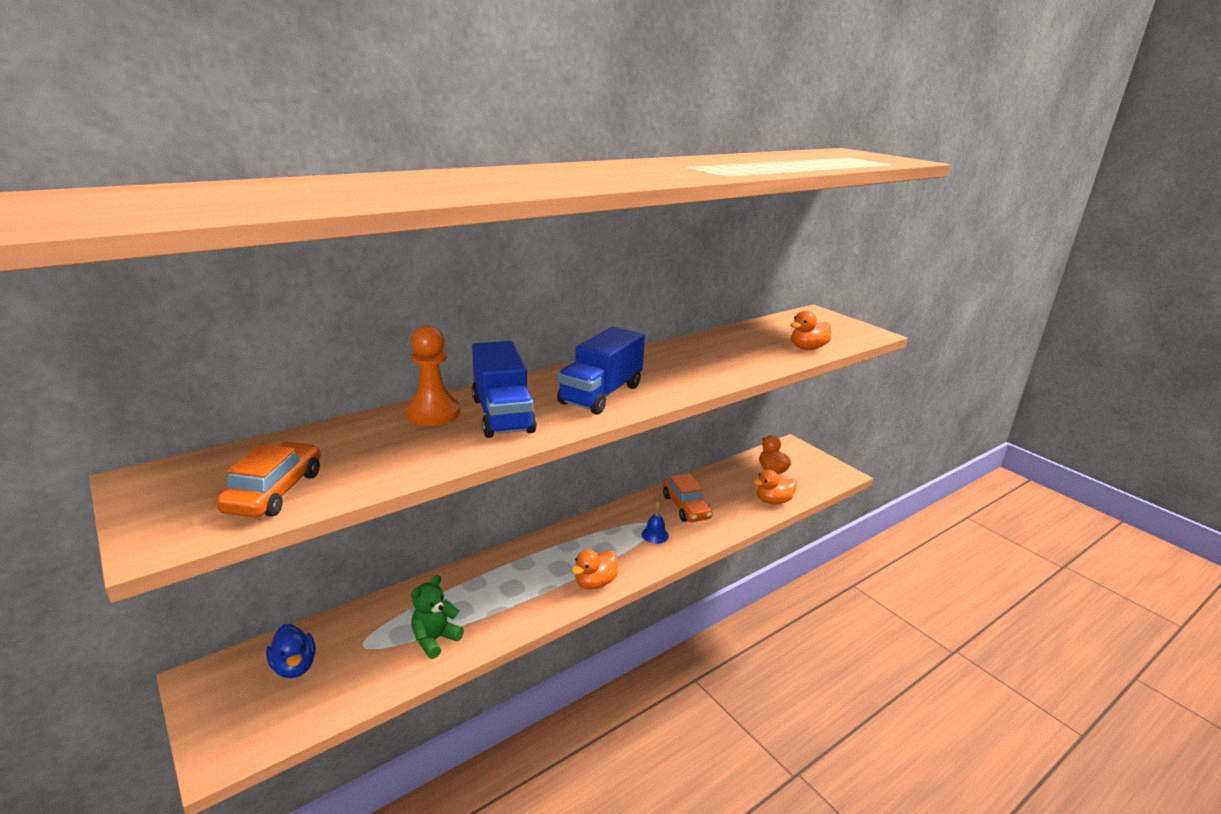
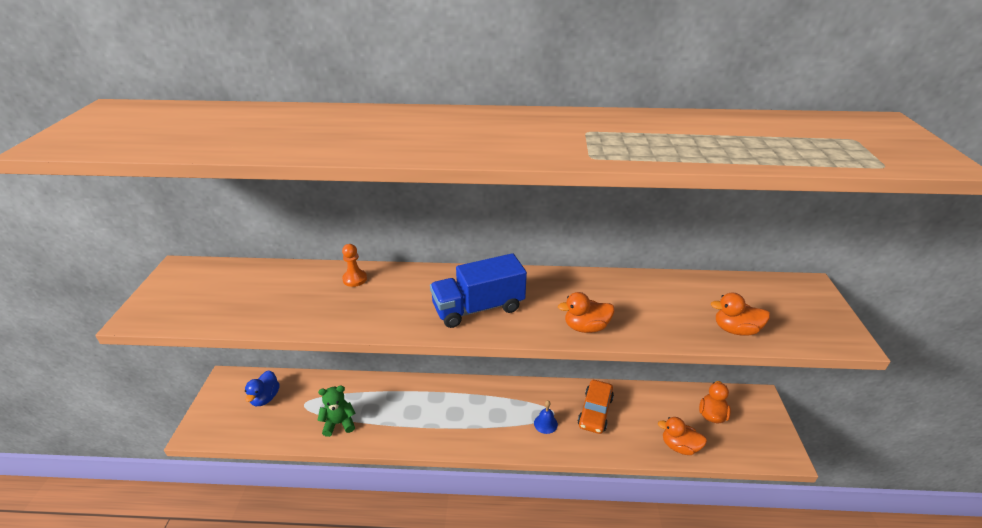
camera: 40 degrees right, 10 degrees up
(275, 492) = (214, 306): orange car -> none
(433, 413) = (355, 279): orange pawn -> orange pawn, size x0.61
(502, 415) = (391, 299): blue truck -> none
(595, 583) = (465, 439): orange duck -> orange duck (586, 327)

